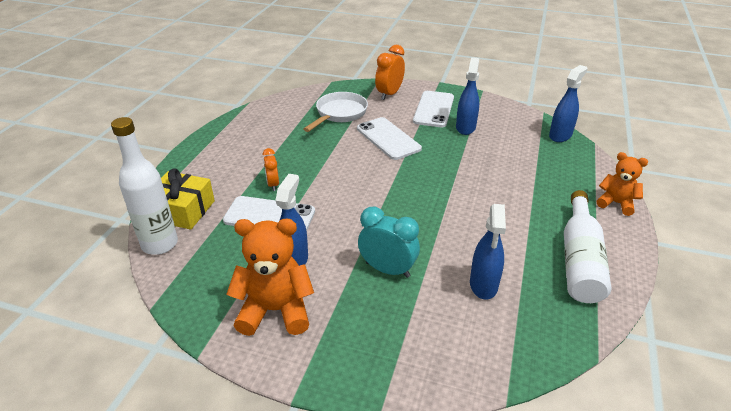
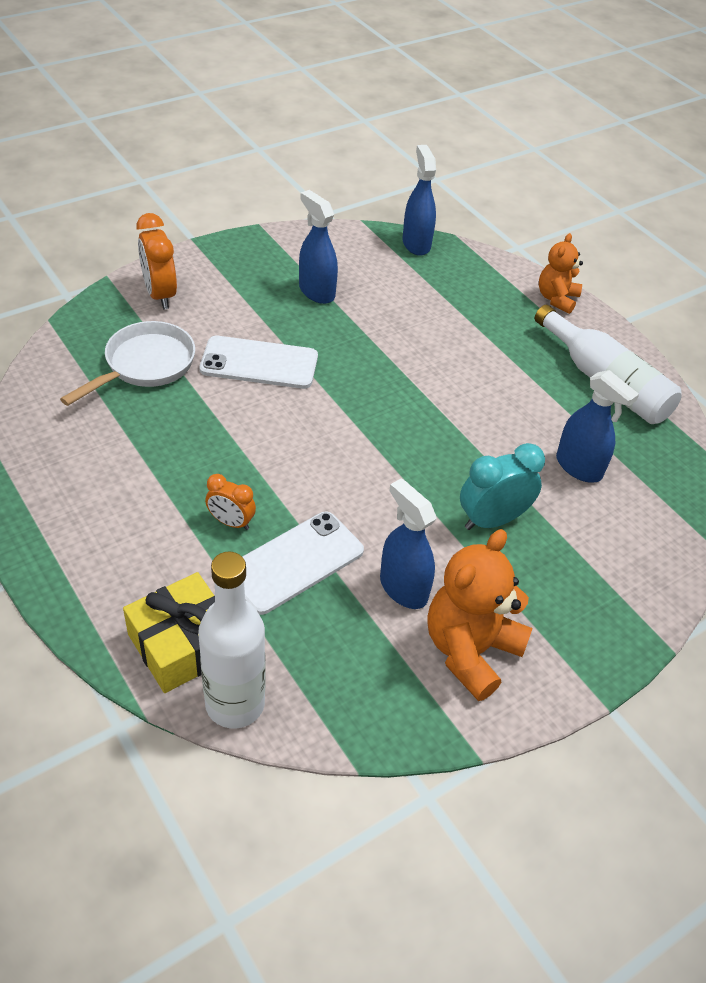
camera: 55 degrees left, 10 degrees up
(339, 114) = (145, 365): white pan -> white pan turned 60 degrees clockwise
(434, 109) = (246, 286): white phone -> none
(616, 203) = (556, 299): orange teddy bear -> orange teddy bear turned 45 degrees counterclockwise

